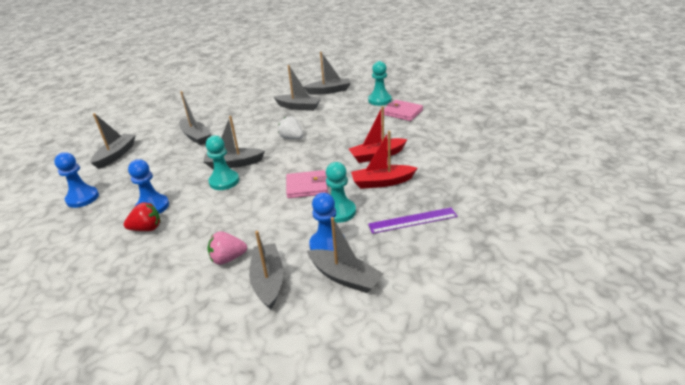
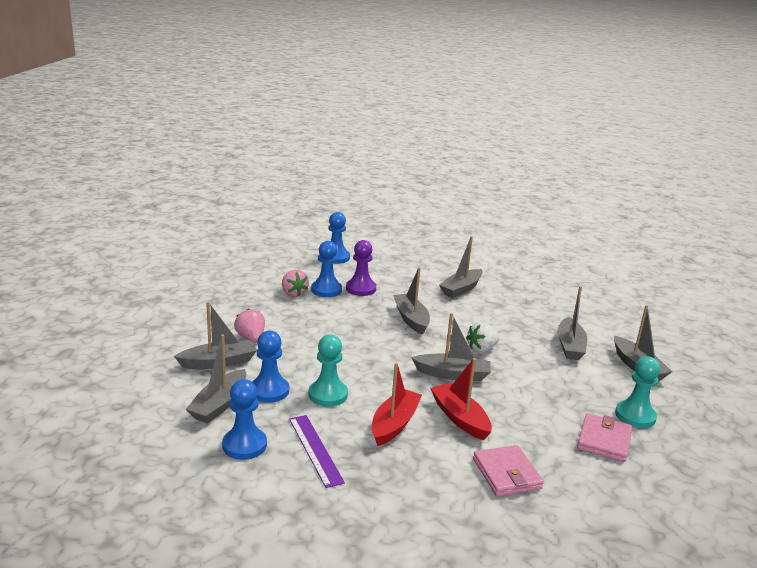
camera: 75 degrees right, 10 degrees down
(116, 155) = (410, 256): grey boat -> grey boat (452, 374)
(147, 228) = (293, 293): red strawberry -> pink strawberry
(163, 186) = (361, 289): none -> purple pawn
(224, 181) = (375, 318): turquoise pawn -> none
(291, 138) = (481, 349): white strawberry -> white strawberry turned 150 degrees counterclockwise
(307, 186) = (374, 369): pink wallet -> pink wallet (506, 474)
(382, 182) = (394, 424): red boat -> red boat turned 45 degrees clockwise
(407, 259) = (244, 445): none -> blue pawn

